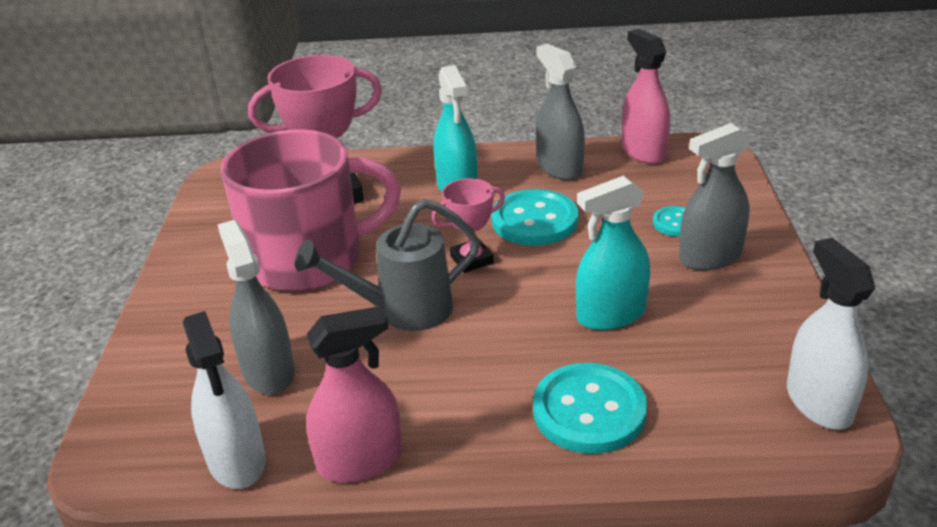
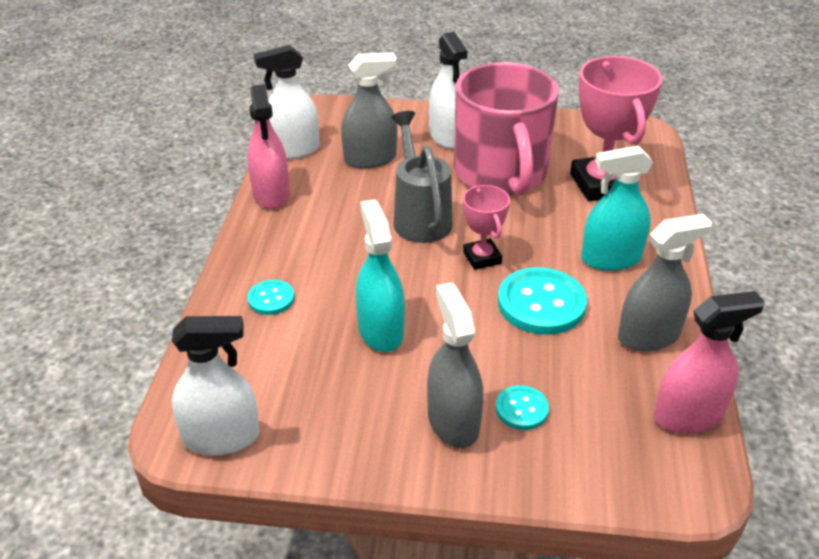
camera: 95 degrees right, 5 degrees up
(218, 308) = (447, 136): none -> white spray bottle
(589, 411) = (271, 299): turquoise button -> turquoise button, size x0.53

